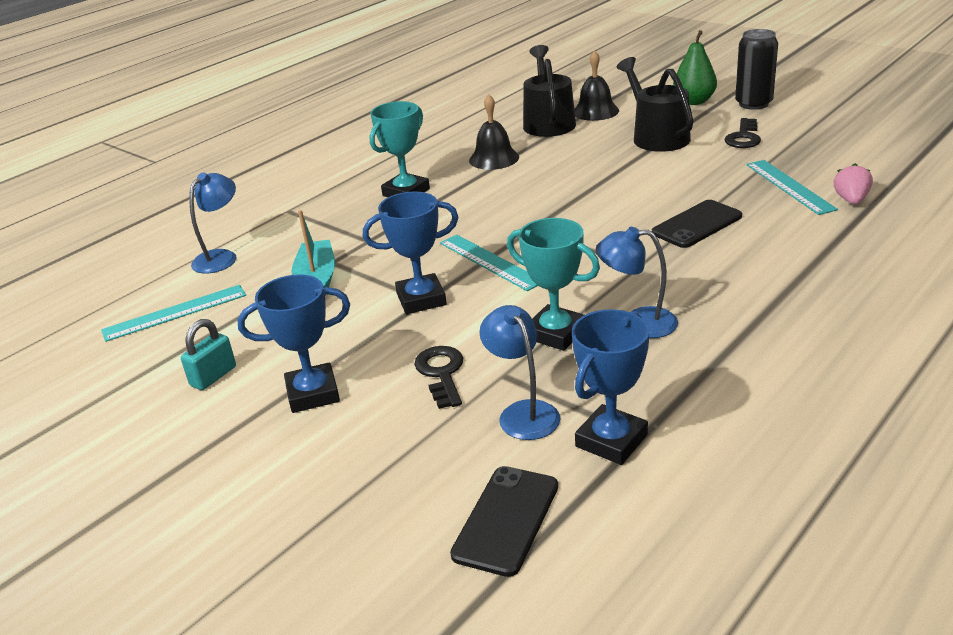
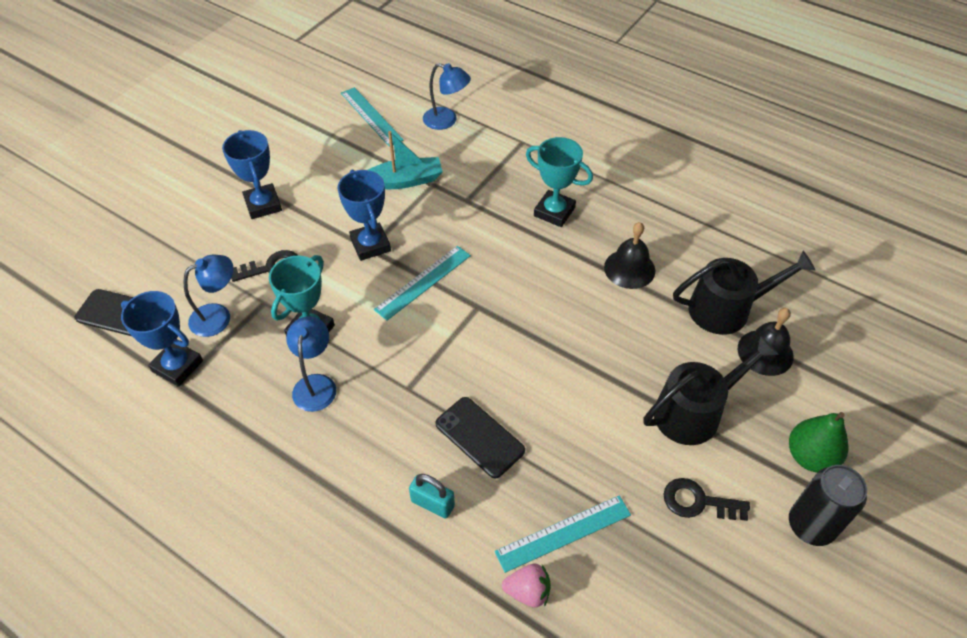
camera: 80 degrees right, 20 degrees up
(213, 376) = (292, 153): turquoise padlock -> turquoise padlock (432, 503)

